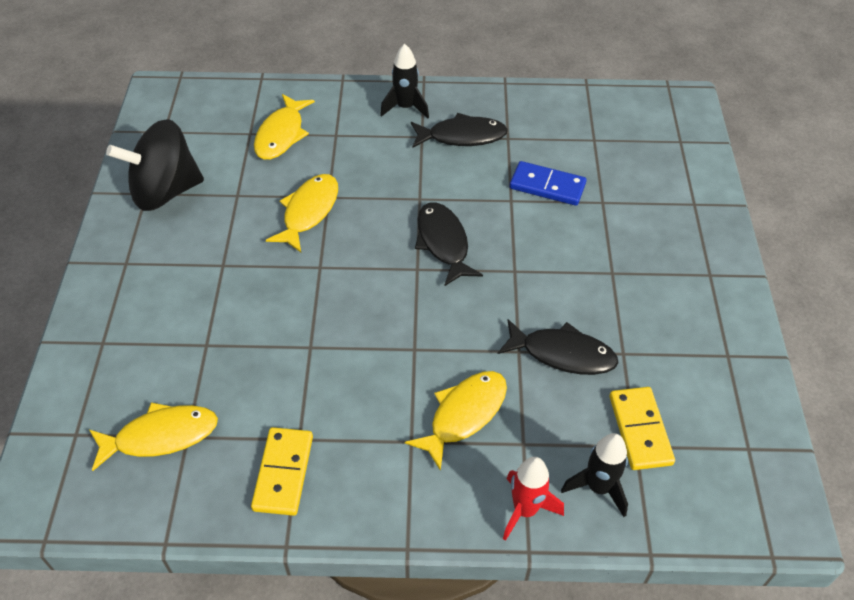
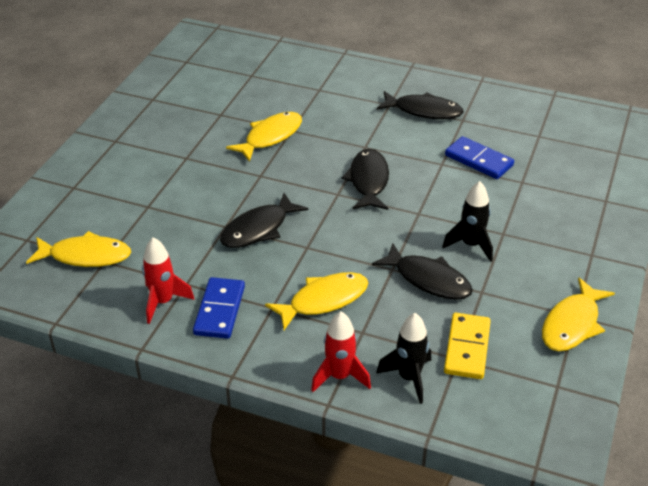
camera: 20 degrees right, 10 degrees down
(165, 191) = (167, 101): black spinning top -> none
(281, 134) = (275, 81): yellow fish -> yellow fish (572, 324)
(283, 473) = (163, 302): yellow domino -> red rocket
(350, 340) = (258, 229): none -> black fish
(354, 464) = (220, 310): none -> blue domino
(405, 108) = (386, 82): black rocket -> black rocket (471, 245)

